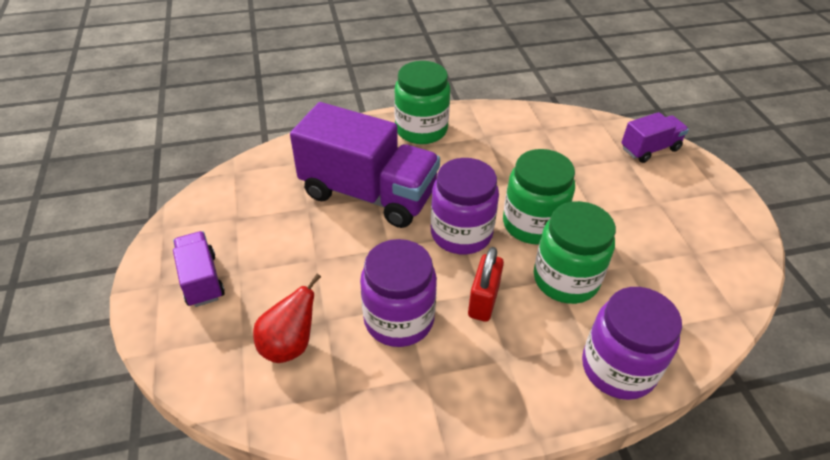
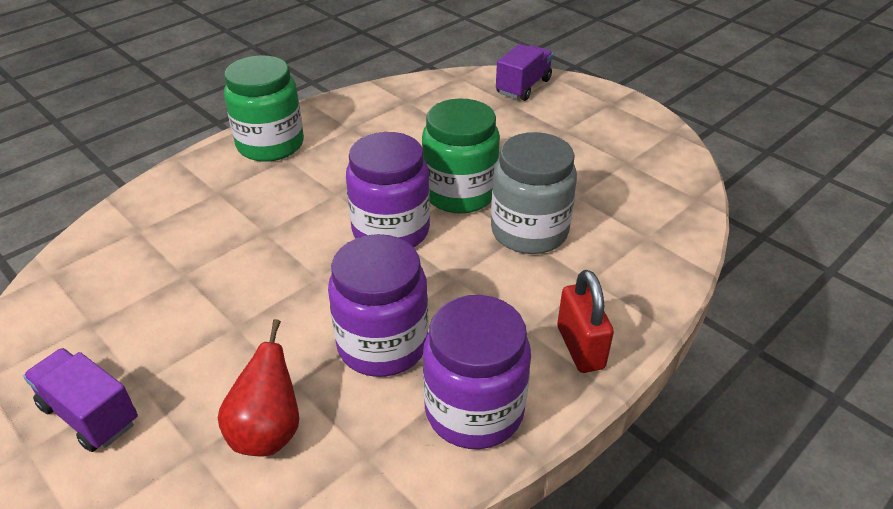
camera: 30 degrees left, 5 degrees down
(368, 194) = (253, 231): purple truck -> none
(483, 301) = (462, 286): red padlock -> red padlock (580, 347)
(565, 279) = (529, 231): green jar -> grey jar
(618, 368) = (634, 289): purple jar -> purple jar (474, 410)

